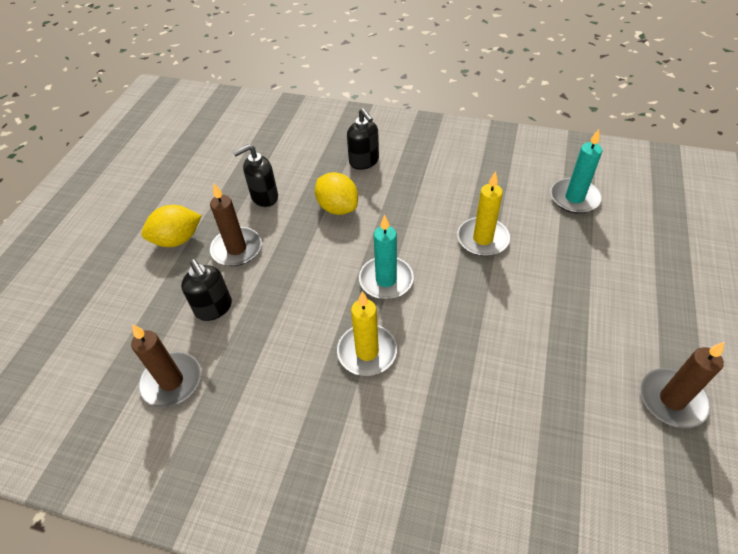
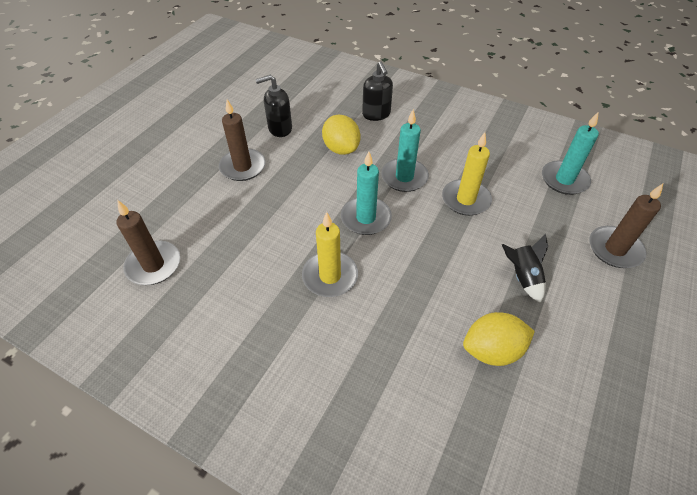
camera: 10 degrees right, 0 degrees up
(177, 239) = (195, 150): yellow lemon -> yellow lemon (492, 350)
(214, 308) = (208, 212): black soap dispenser -> none
(413, 227) = (404, 177): none -> turquoise candle
(560, 310) = (522, 277): none -> black rocket
(672, 400) = (611, 382): brown candle -> brown candle (615, 249)

